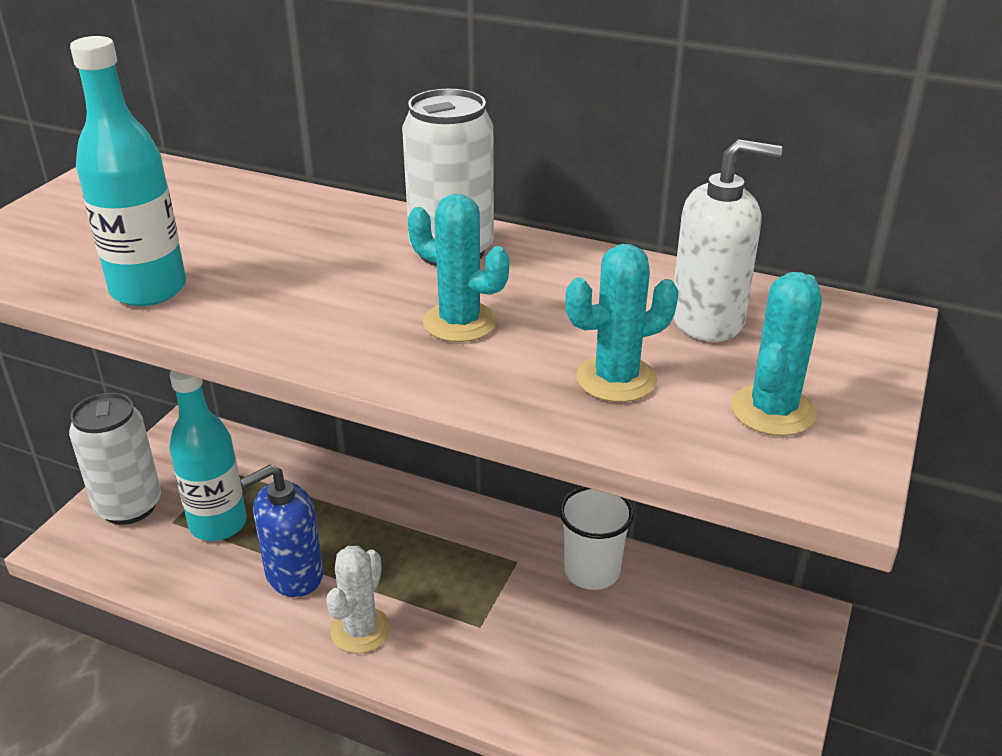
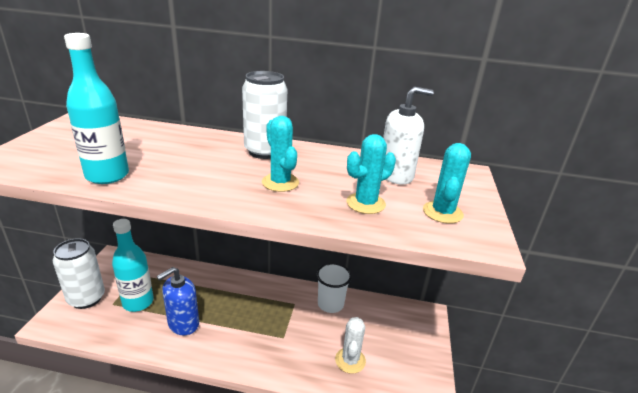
camera: 15 degrees left, 5 degrees down
(360, 630) = (223, 348): white cactus -> white cactus (350, 360)
(460, 322) = (280, 182): turquoise cactus -> turquoise cactus turned 45 degrees clockwise

